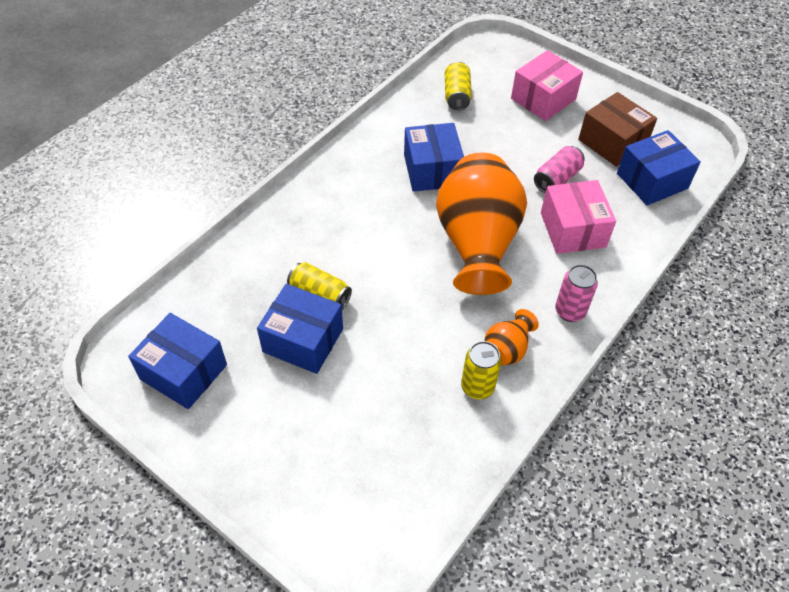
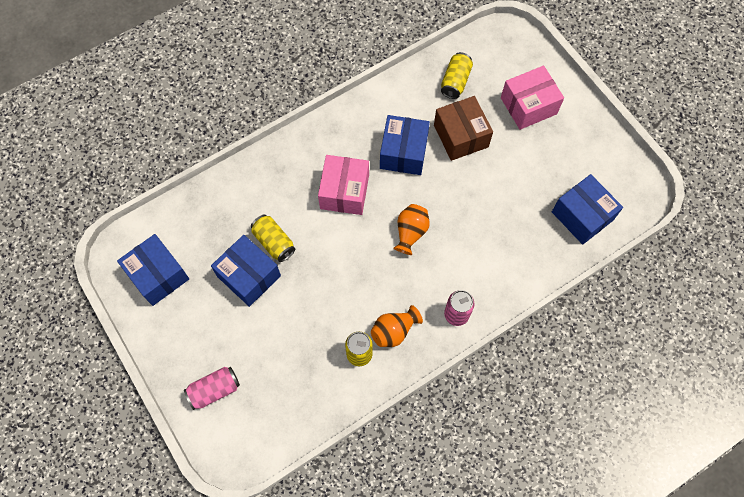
camera: 20 degrees right, 15 degrees up
(477, 244) = (410, 233): orange vase -> orange vase, size x0.45
(557, 179) = (502, 190): pink can -> pink can (214, 390)
(572, 230) = (493, 243): pink box -> pink box (344, 192)
(612, 142) = (567, 168): brown box -> brown box (461, 136)
(652, 181) = (582, 216): blue box -> blue box turned 60 degrees clockwise

